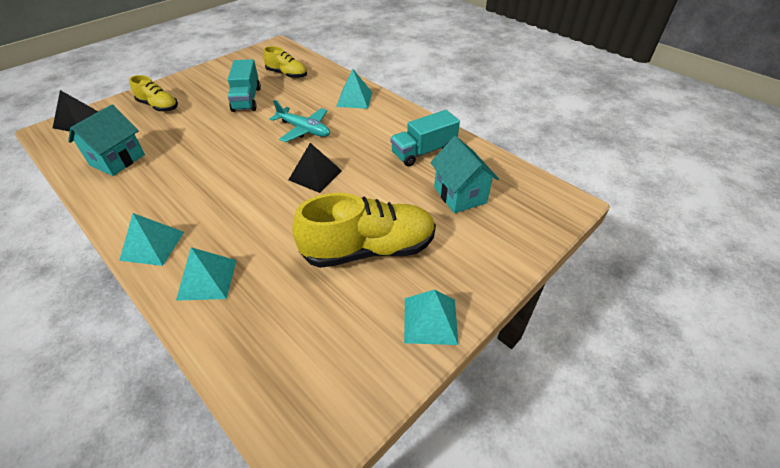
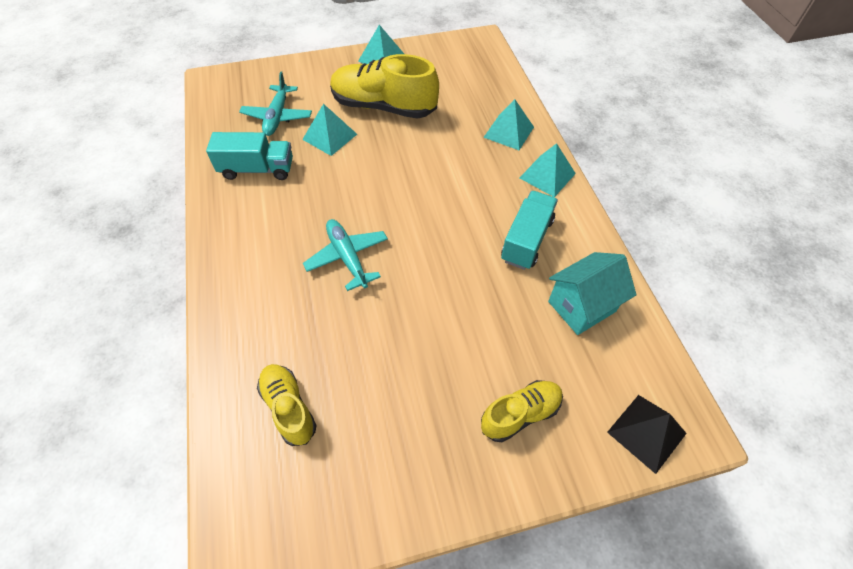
camera: 150 degrees left, 10 degrees up
(158, 106) = (520, 414): yellow shoe -> yellow shoe turned 90 degrees clockwise
(246, 99) = (384, 364): turquoise truck -> turquoise truck (527, 240)
(315, 175) = (377, 187): black pyramid -> none
(354, 99) = (246, 287): turquoise pyramid -> turquoise pyramid (329, 136)
(460, 195) = (277, 117): turquoise house -> turquoise plane

